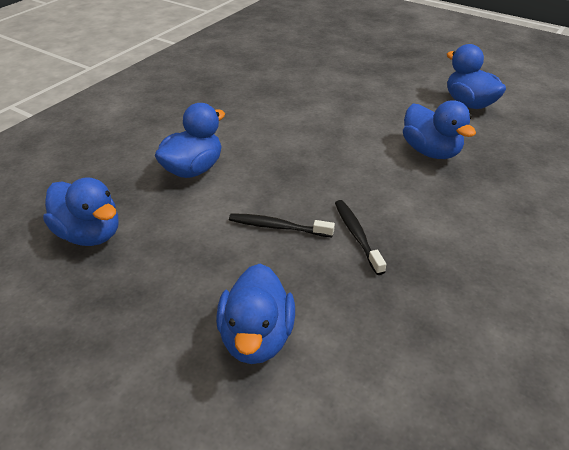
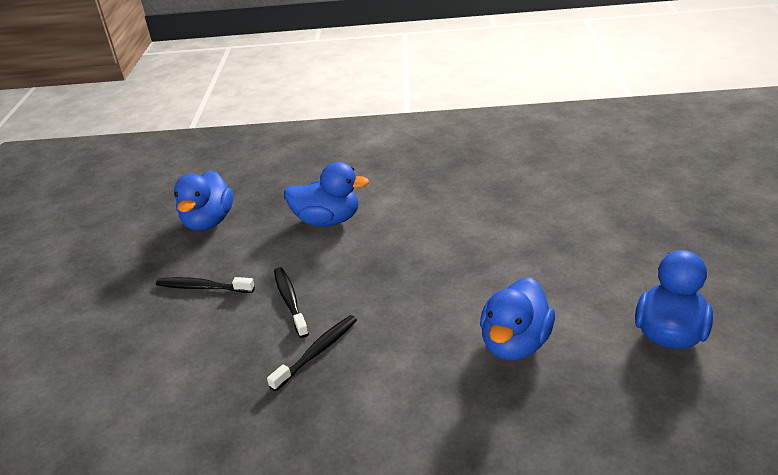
camera: 60 degrees right, 5 degrees down
(193, 271) = (203, 287): none -> black toothbrush
(256, 337) = (153, 354): blue duck -> none

